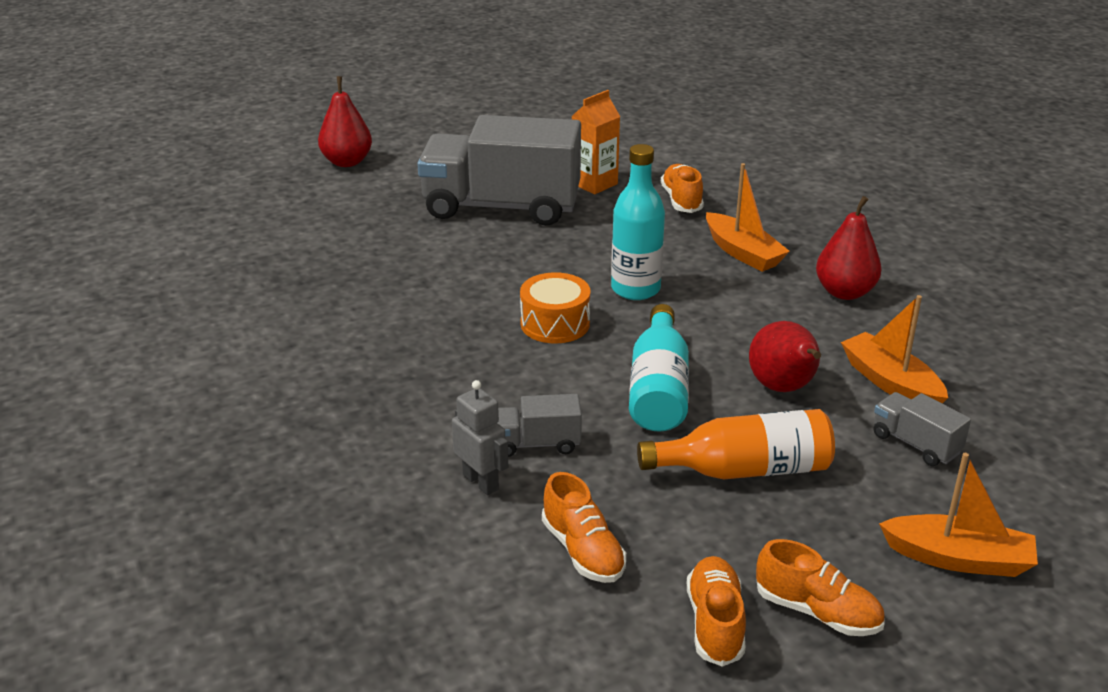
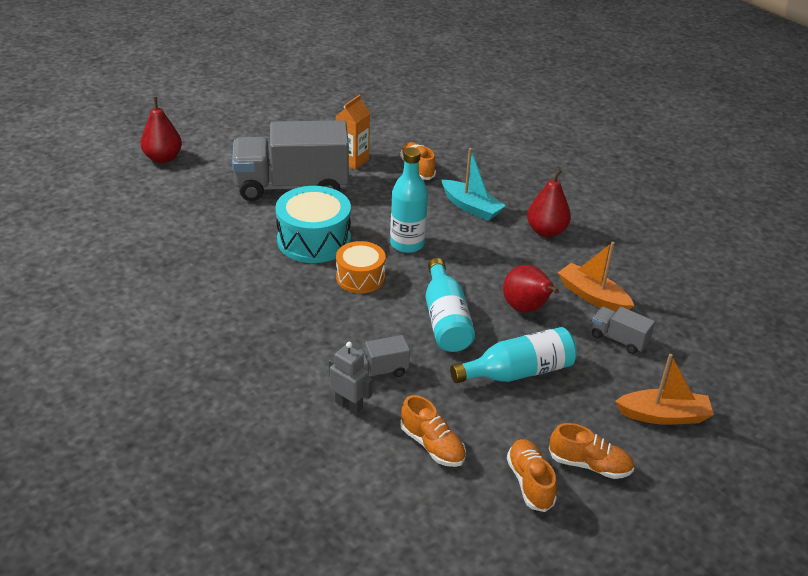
camera: 15 degrees left, 5 degrees up
(507, 273) = (314, 240): none -> turquoise drum
(742, 253) = (471, 207): orange boat -> turquoise boat
(745, 470) = (518, 372): orange bottle -> turquoise bottle

